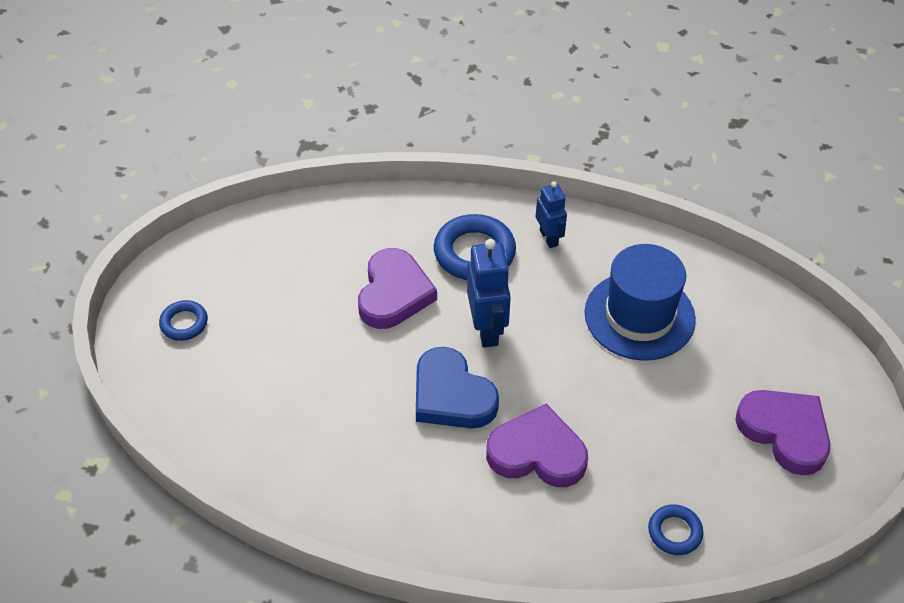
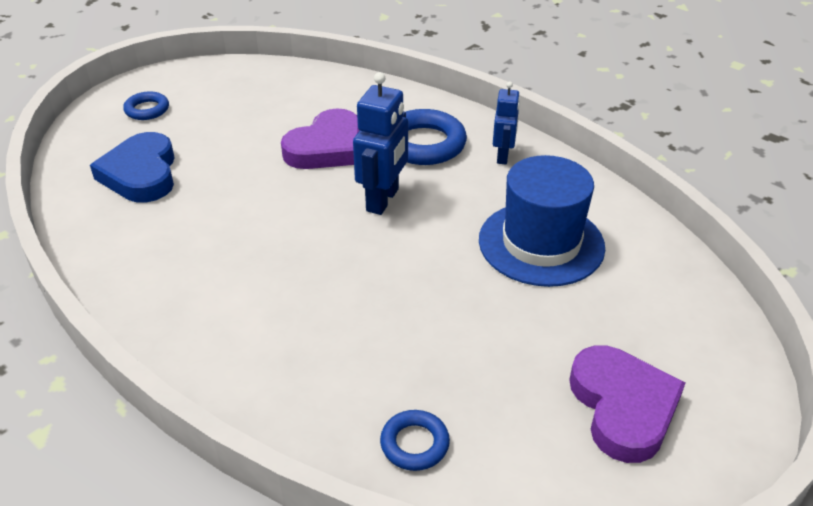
camera: 30 degrees right, 10 degrees down
(451, 395) = (303, 235): blue heart -> blue heart (141, 174)
(537, 453) = (338, 311): purple heart -> none

